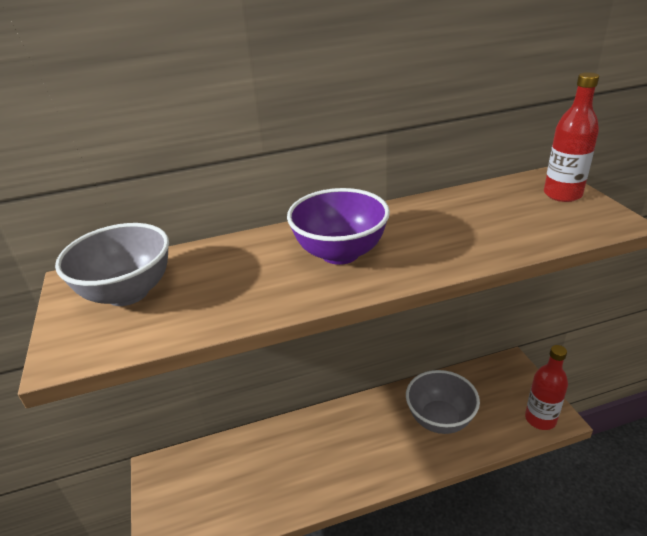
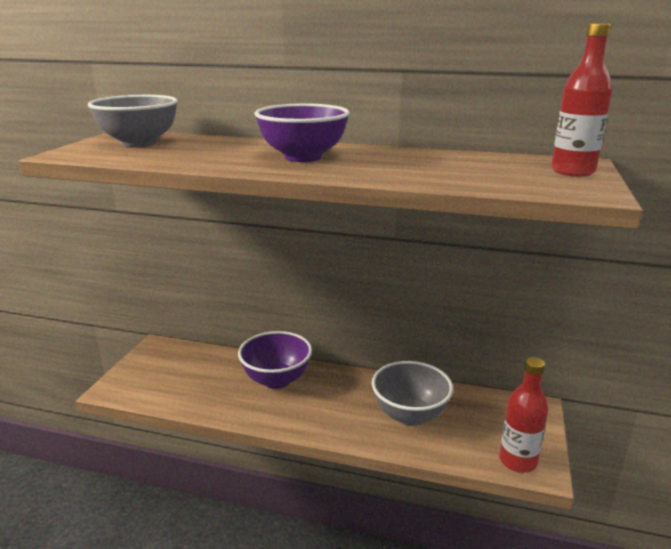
camera: 30 degrees right, 10 degrees down
(307, 443) = (276, 380): none -> purple bowl

